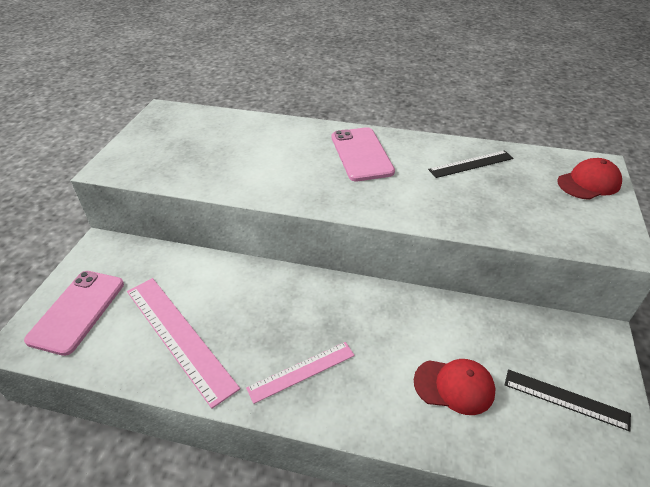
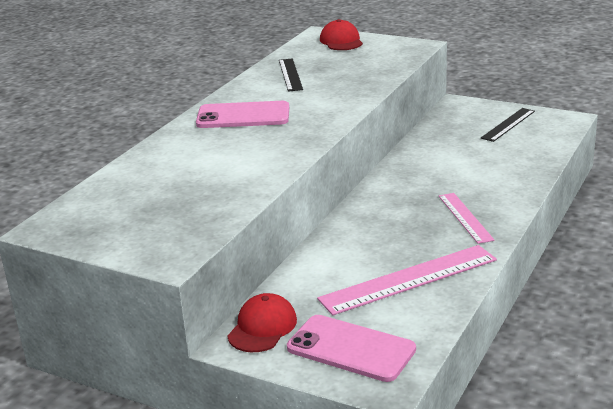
camera: 75 degrees left, 15 degrees down
(454, 386) = (491, 158): red cap -> red cap (262, 327)

